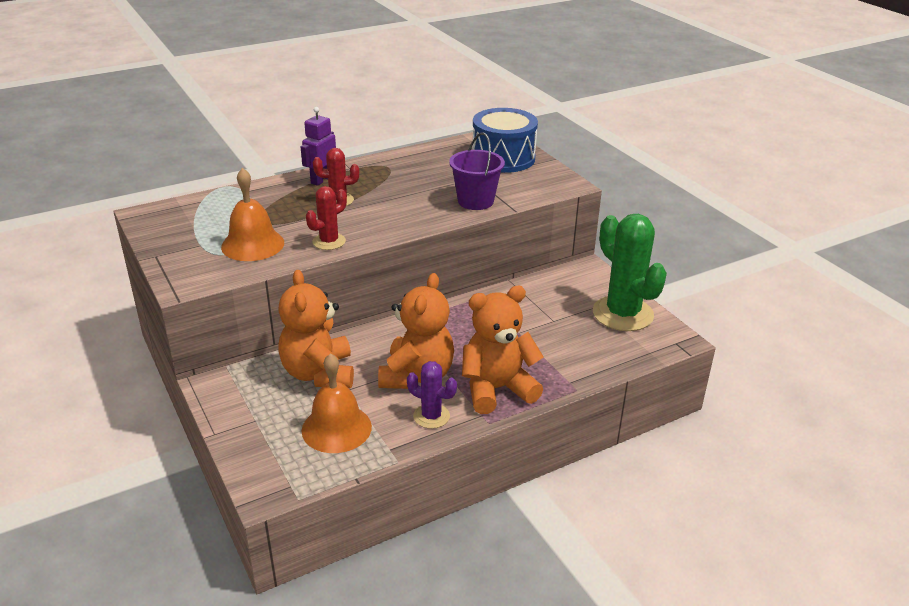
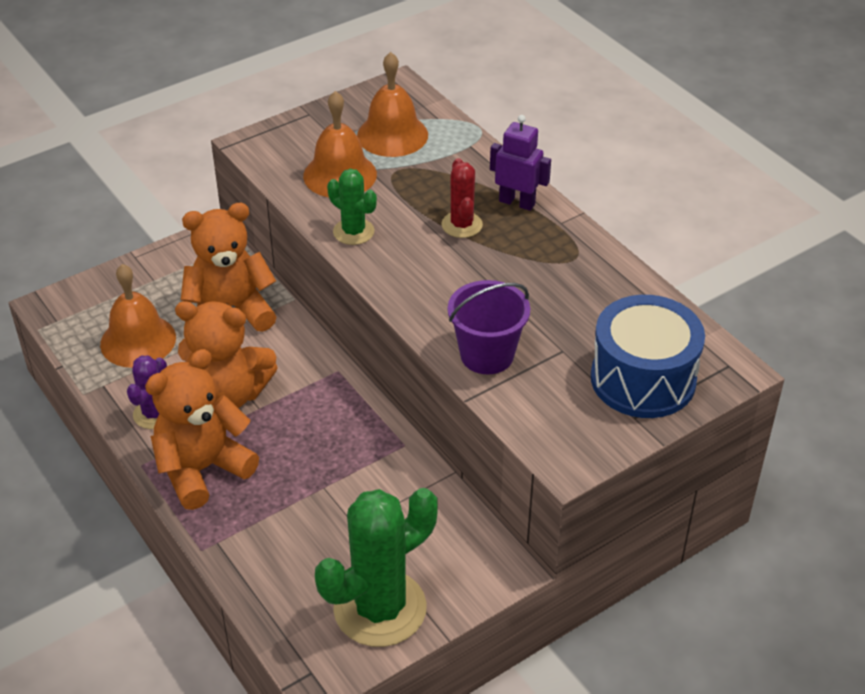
camera: 85 degrees right, 10 degrees up
(212, 220) = (392, 135): none -> orange bell
(329, 241) = (353, 232): red cactus -> green cactus
(497, 389) = (202, 469): orange teddy bear -> orange teddy bear turned 105 degrees counterclockwise

